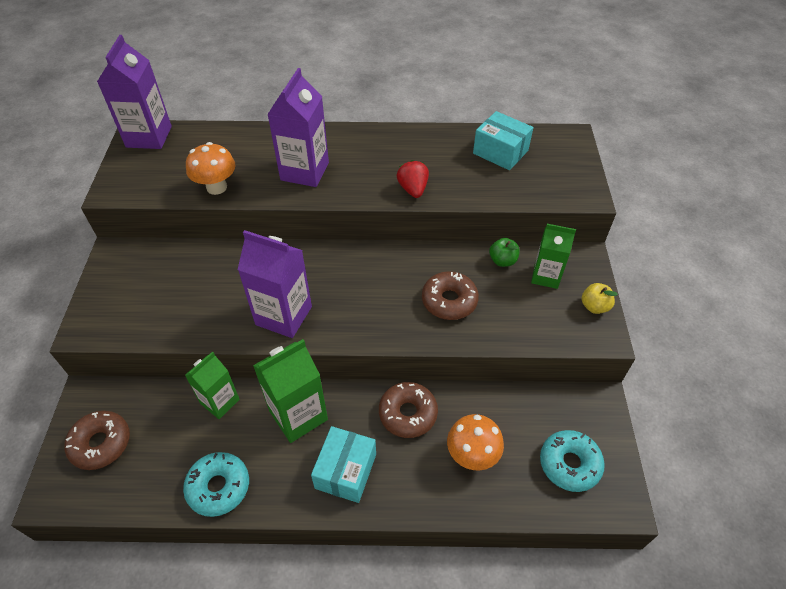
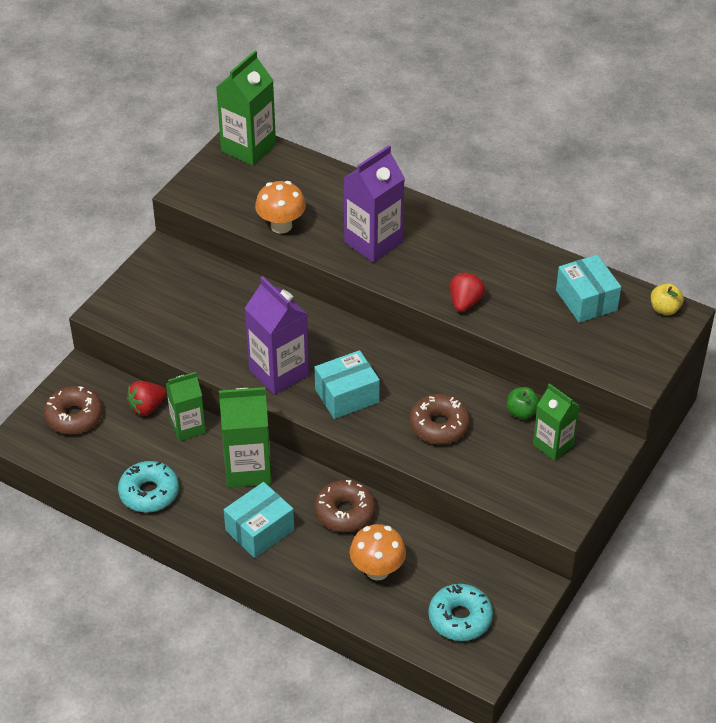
camera: 30 degrees right, 5 degrees down
(149, 137) = (248, 148): purple carton -> green carton
(170, 400) = (147, 407): none -> red strawberry
(356, 310) = (347, 396): none -> turquoise box
(594, 306) = (577, 492): yellow apple -> yellow apple (664, 309)

